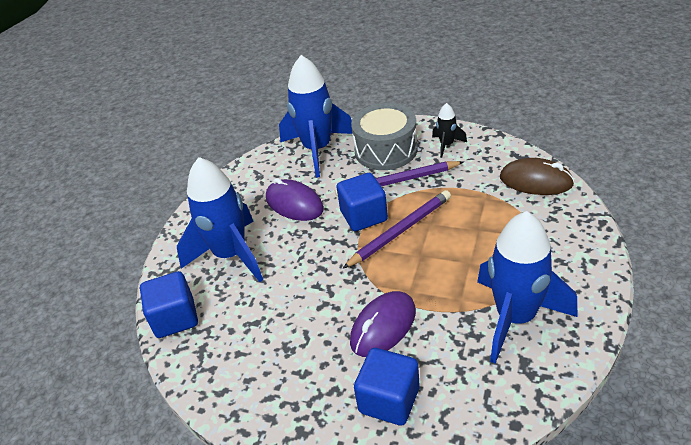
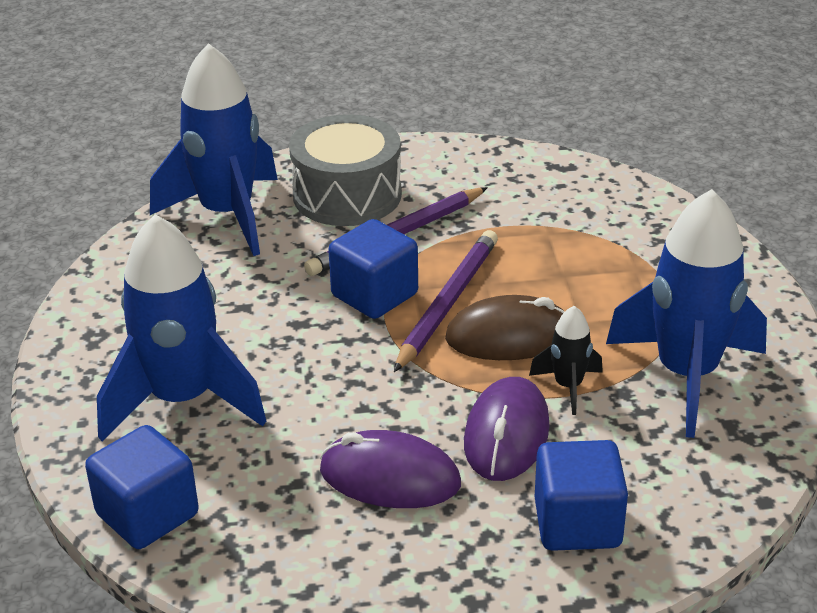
camera: 30 degrees left, 5 degrees down
(294, 204) = (242, 302): purple mouse -> purple mouse (390, 477)
(446, 145) = (442, 171): black rocket -> black rocket (568, 386)
(536, 181) = (606, 196): brown mouse -> brown mouse (509, 336)

